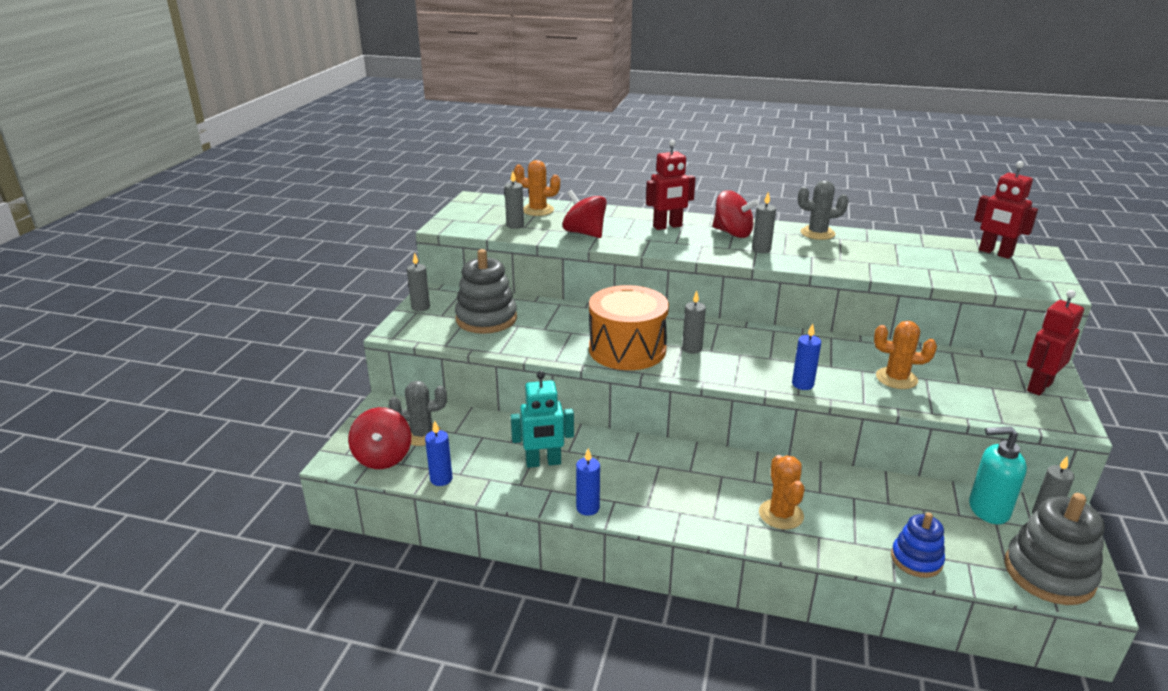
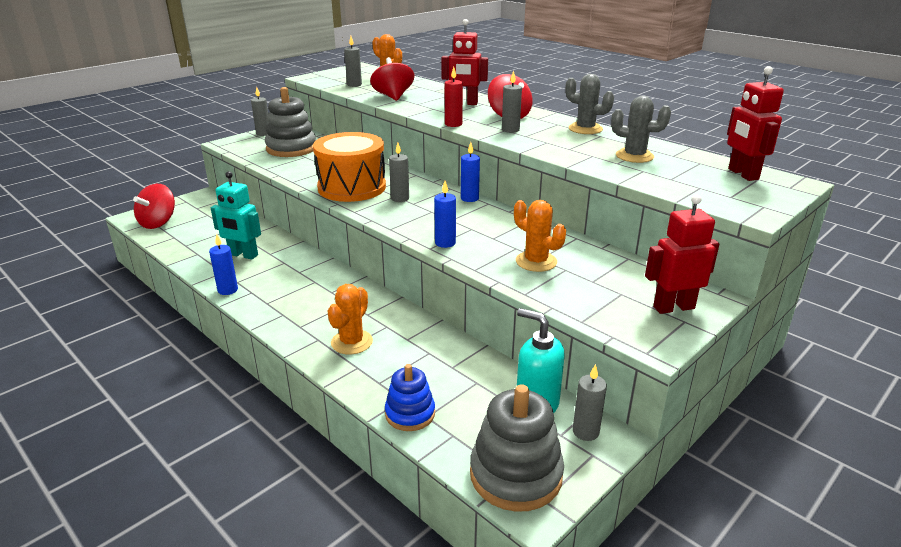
camera: 30 degrees right, 0 degrees up
(422, 434) = (198, 217): grey cactus -> grey cactus (634, 156)
(441, 479) = (170, 244): blue candle -> blue candle (469, 198)
(702, 255) = (453, 124): none -> red candle

